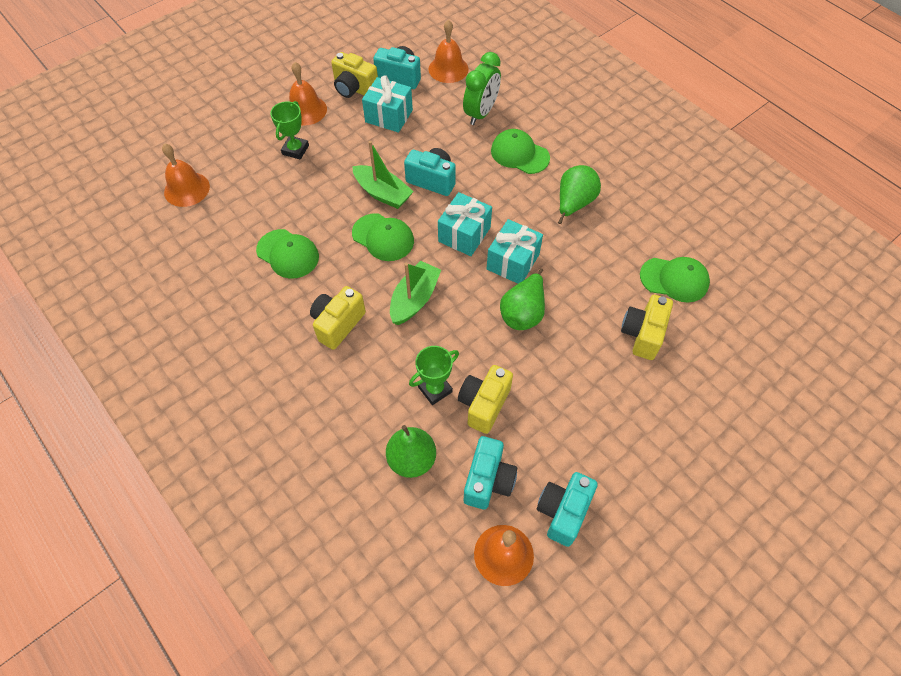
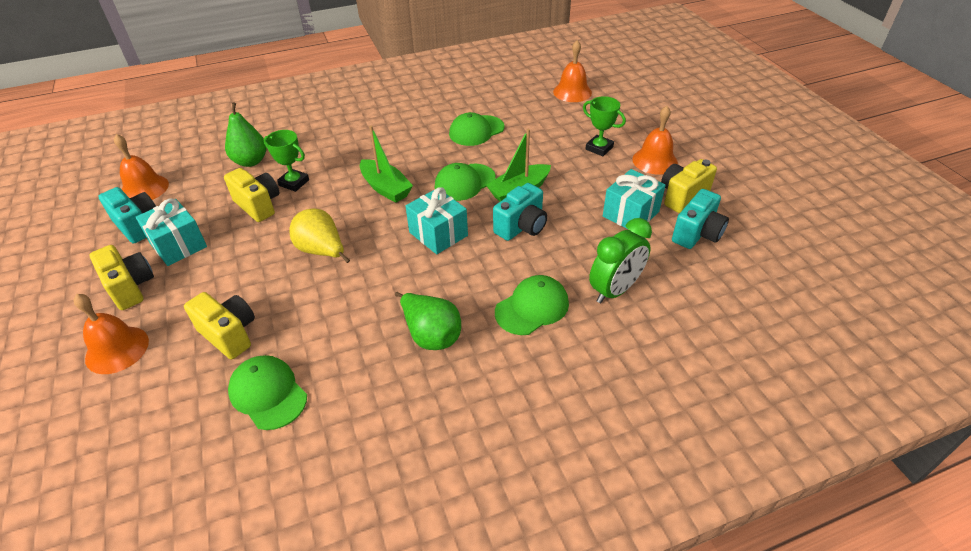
camera: 110 degrees right, 15 degrees down
(338, 324) = (390, 145): yellow camera -> yellow camera (131, 287)
(435, 389) = (294, 183): green trophy -> green trophy turned 45 degrees counterclockwise
(448, 69) = (707, 279): orange bell -> orange bell (117, 349)
(481, 113) = (615, 290): green clock -> green clock turned 90 degrees counterclockwise
(488, 480) = (199, 193): turquoise camera -> none
(513, 262) = (384, 260): turquoise gift -> turquoise gift (178, 245)
(523, 313) = (322, 251): green pear -> yellow pear
(674, 279) = (268, 393): green cap -> green cap turned 105 degrees clockwise

